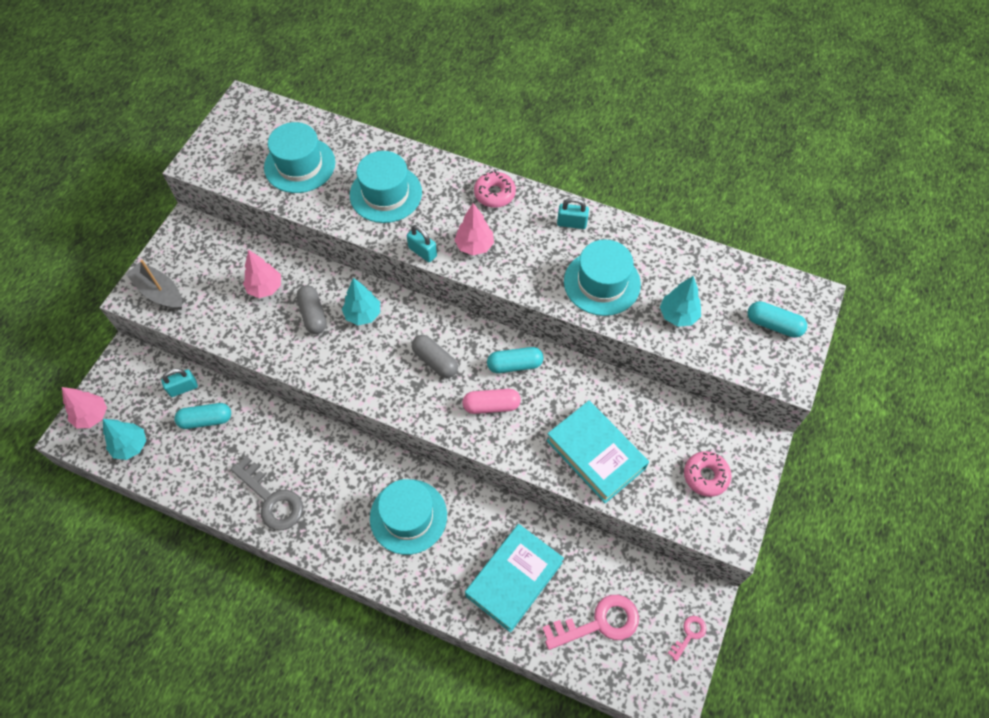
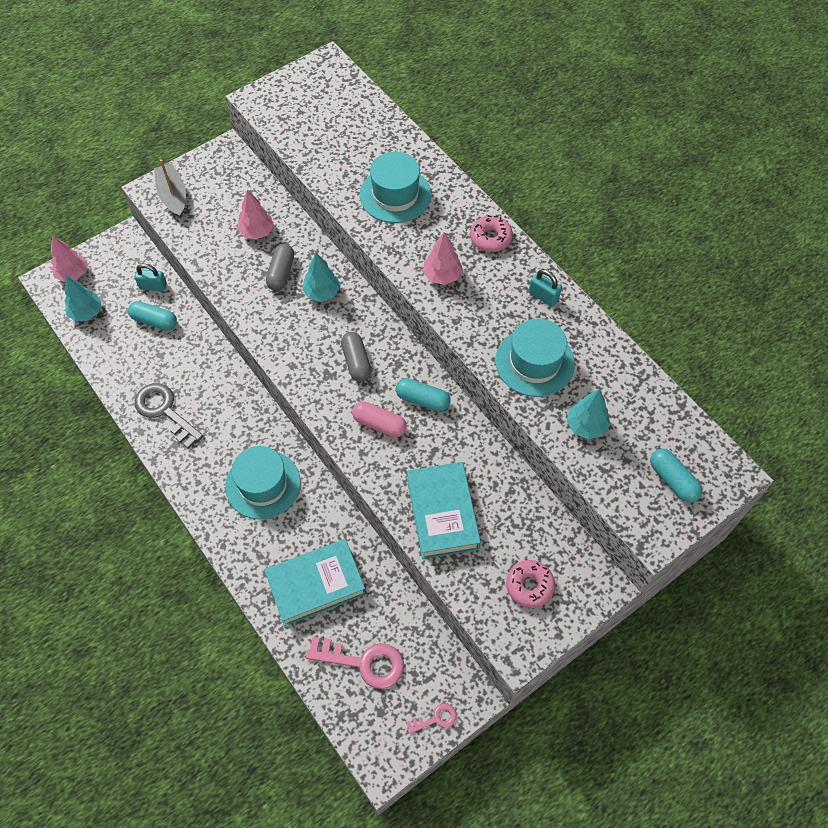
camera: 30 degrees right, 0 degrees up
(271, 499) = (165, 411): grey key -> grey key turned 150 degrees clockwise
(299, 165) = (339, 137): turquoise hat -> none
(422, 252) = (393, 259): turquoise padlock -> none

